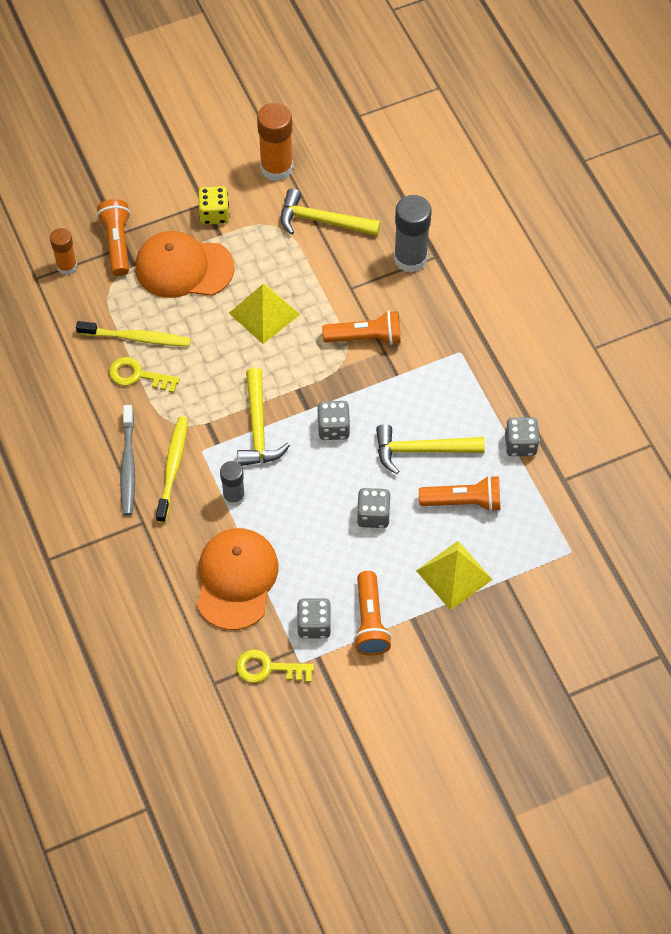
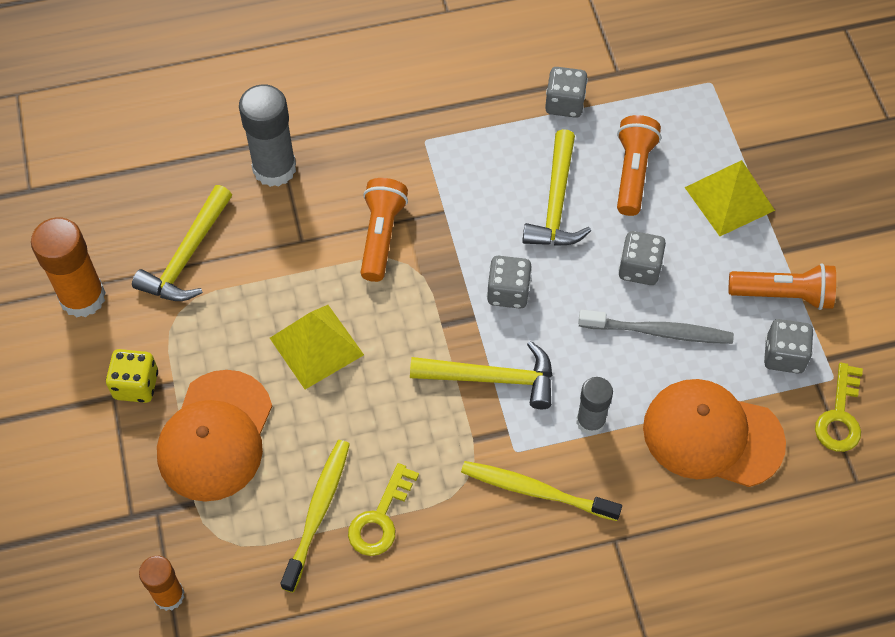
camera: 80 degrees left, 0 degrees up
(117, 243) = (148, 520): orange flashlight -> none
(128, 465) = (523, 548): grey toothbrush -> grey toothbrush (658, 332)

